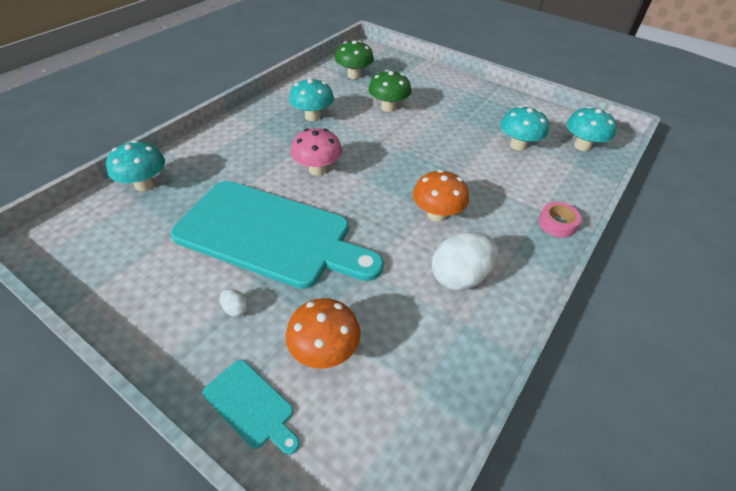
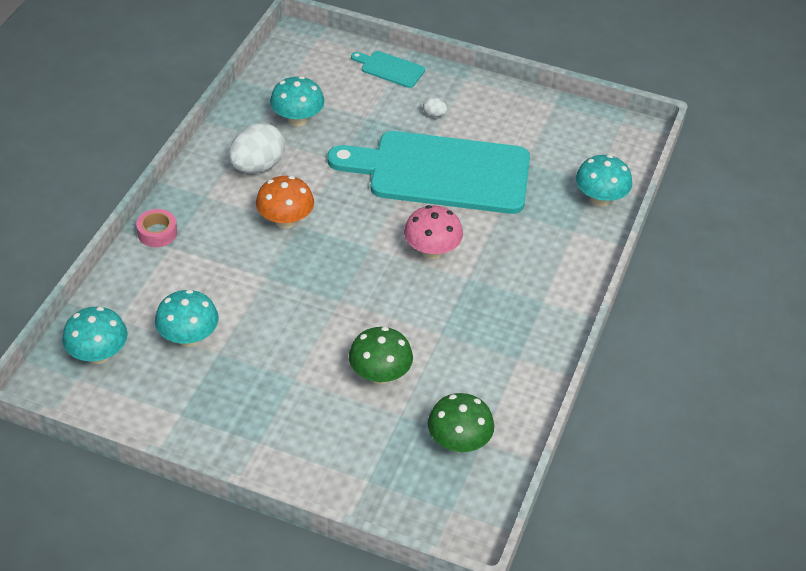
camera: 165 degrees right, 0 degrees up
(312, 116) = (479, 333): turquoise mushroom -> turquoise mushroom (297, 120)
(324, 350) = (354, 101): orange mushroom -> none

